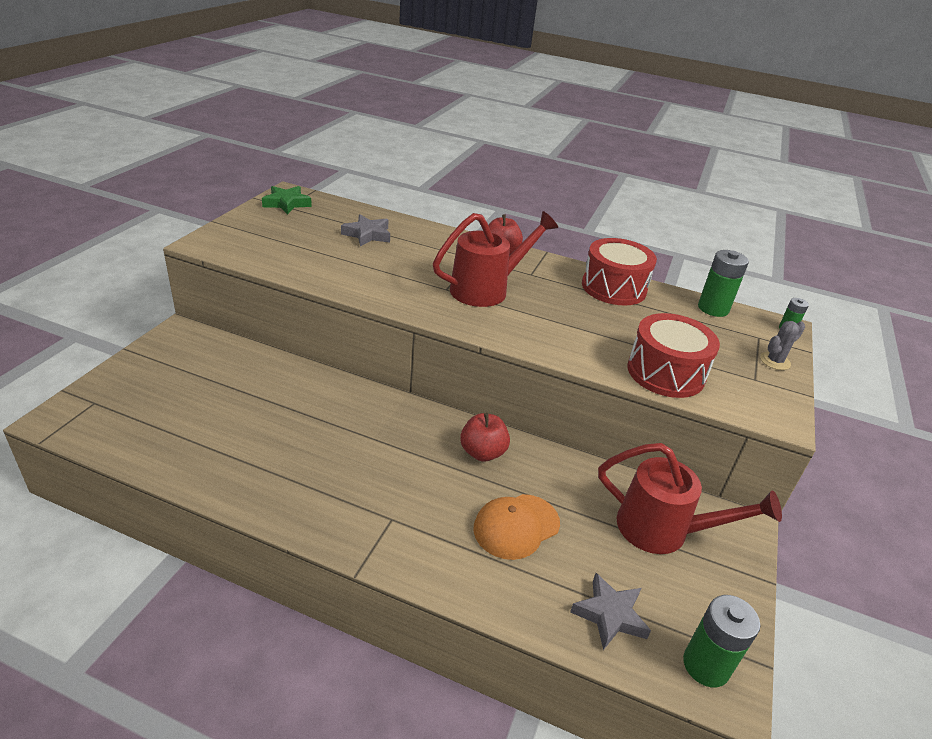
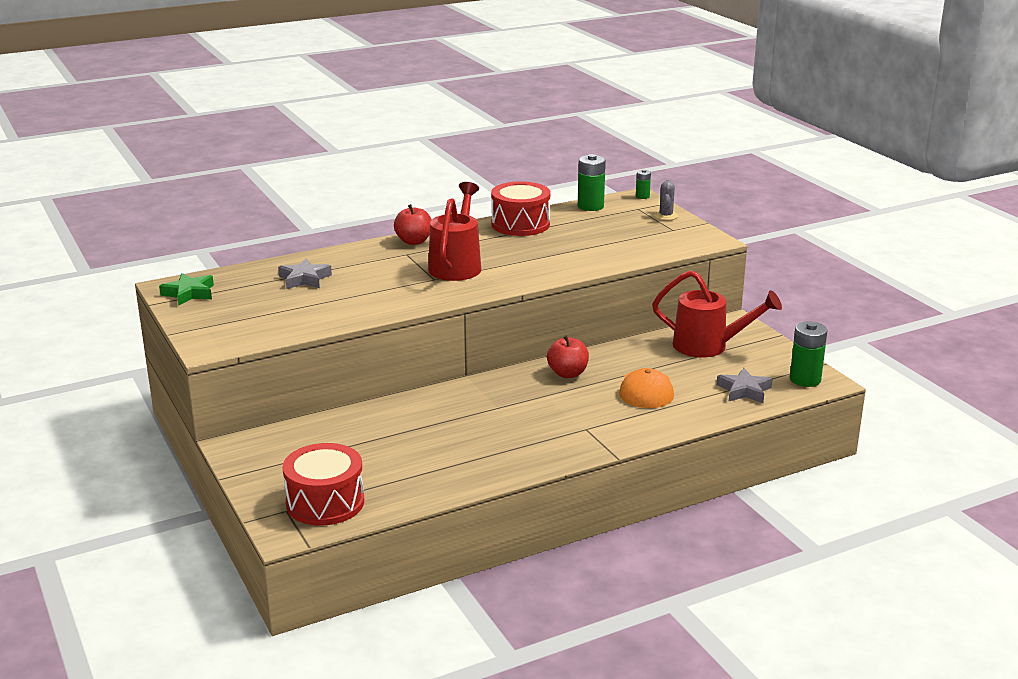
camera: 45 degrees left, 10 degrees down
(663, 530) = (708, 346): red watering can -> red watering can turned 45 degrees clockwise
(665, 373) = (631, 251): red drum -> red drum (325, 502)

